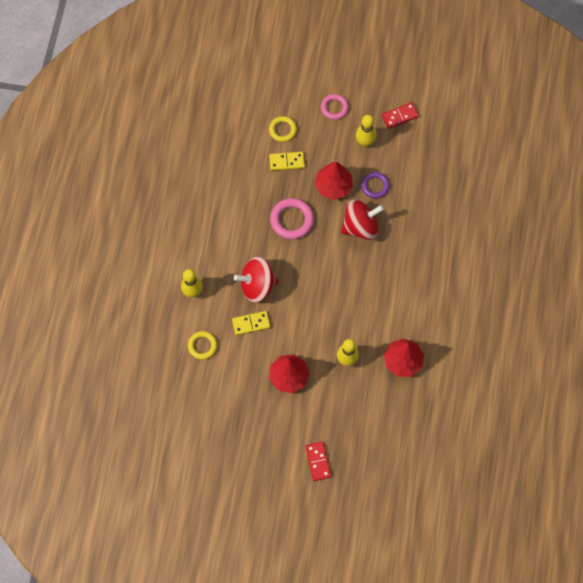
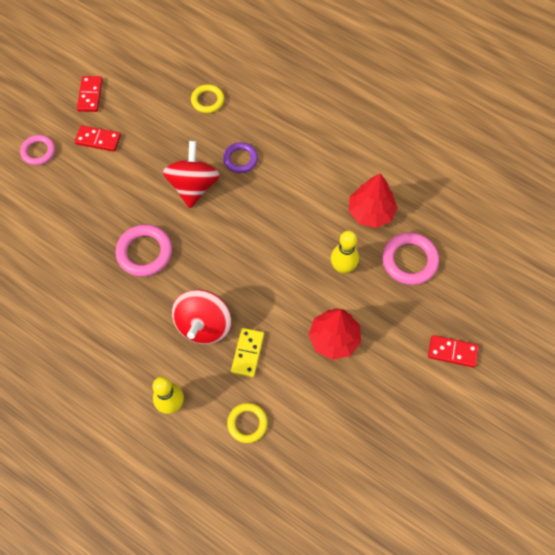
camera: 65 degrees left, 5 degrees down
(282, 130) = (29, 214): yellow ring -> yellow ring (207, 100)
(287, 162) = (71, 227): yellow domino -> none
(333, 186) = (129, 192): red tree -> none
(365, 142) = (98, 139): yellow bowling pin -> red domino
(375, 186) = (155, 152): purple ring -> purple ring (240, 159)
(376, 404) = (409, 260): none -> pink ring

